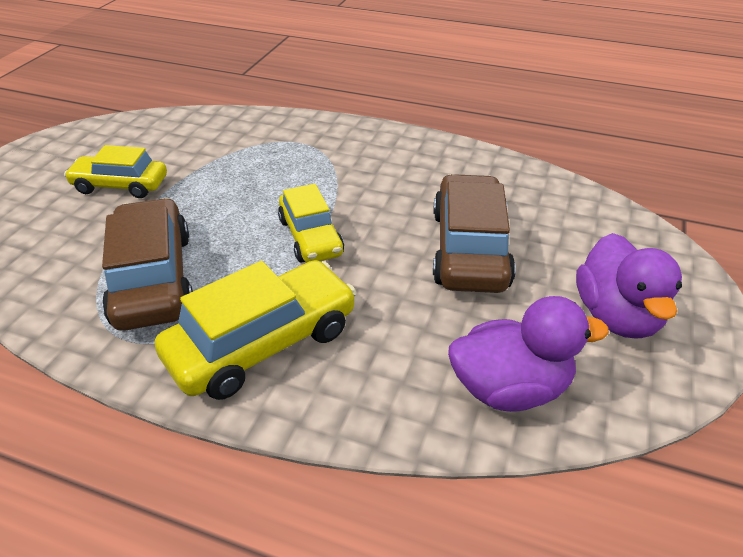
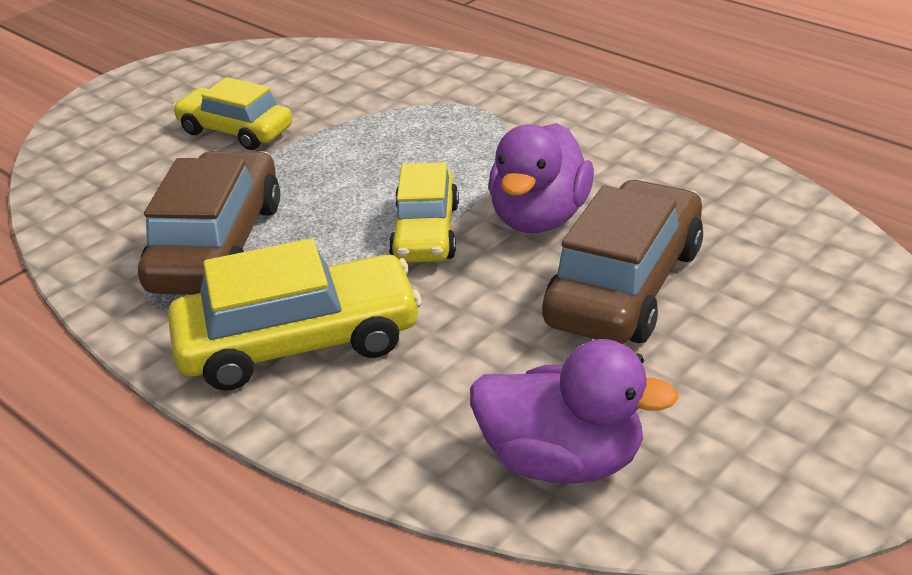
camera: 25 degrees right, 5 degrees down
(616, 316) = (774, 412): purple duck -> purple duck (540, 218)

